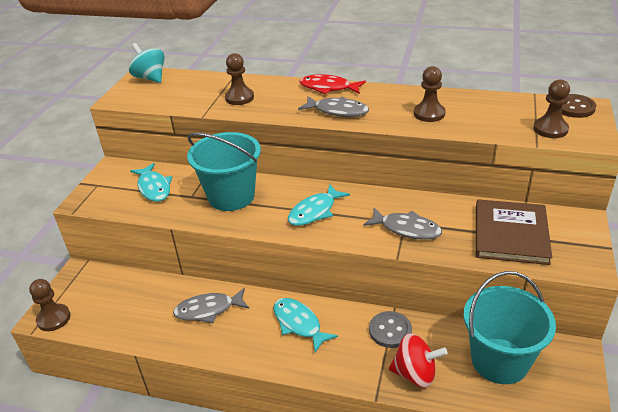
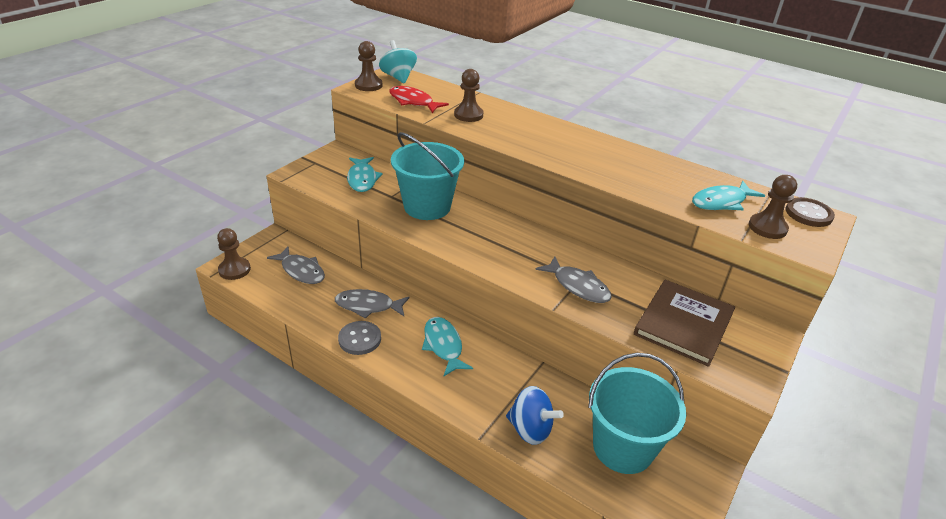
camera: 15 degrees right, 0 degrees up
(314, 211) = (497, 243): turquoise fish -> turquoise fish (721, 202)
(328, 88) = (559, 128): red fish -> red fish (413, 102)
(337, 111) = (554, 151): grey fish -> grey fish (301, 271)
(390, 330) = (527, 381): grey button -> grey button (359, 339)
(415, 374) = (530, 429): red spinning top -> blue spinning top
(429, 114) = (645, 178): brown pawn -> brown pawn (368, 85)

